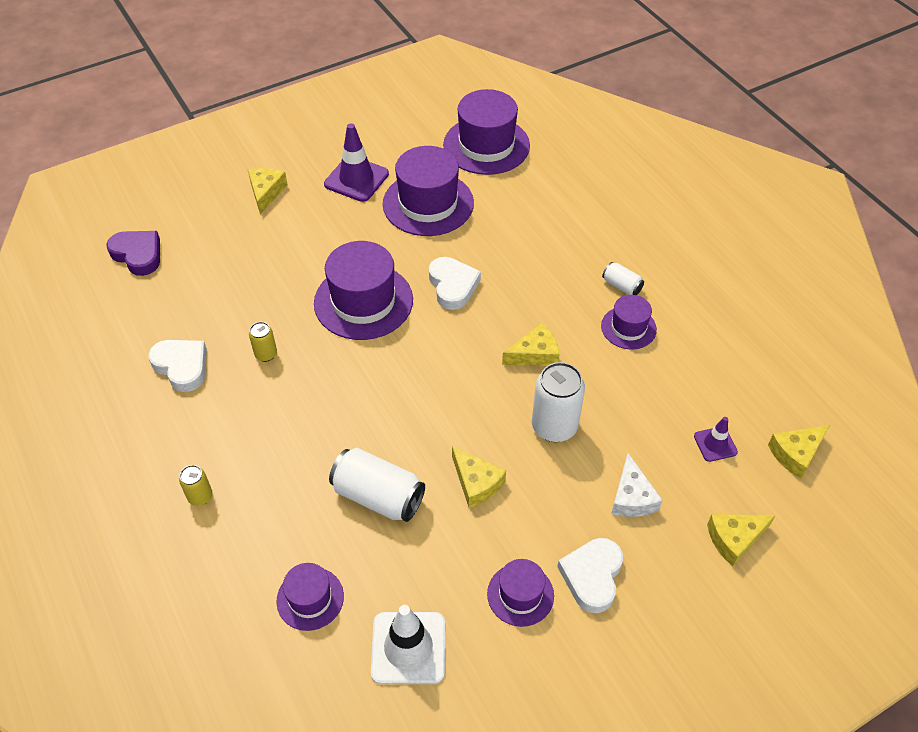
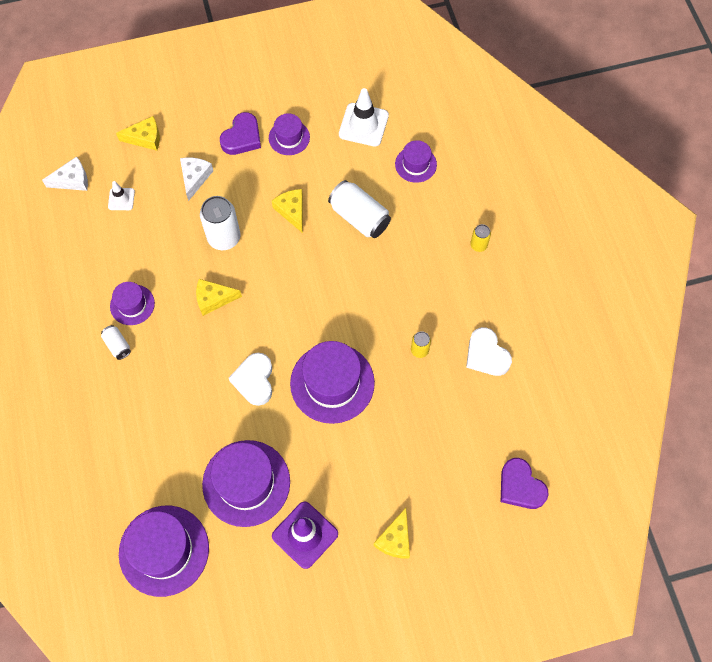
camera: 165 degrees left, 15 degrees up
(592, 576) = (242, 137): white heart -> purple heart
(715, 444) = (121, 199): purple traffic cone -> white traffic cone
(795, 453) = (72, 180): yellow cheese -> white cheese

